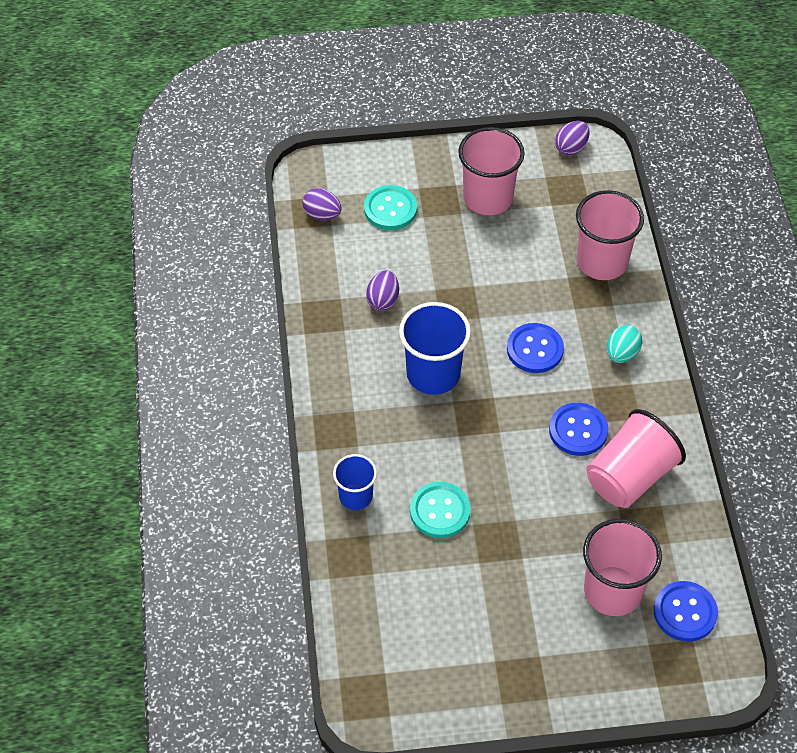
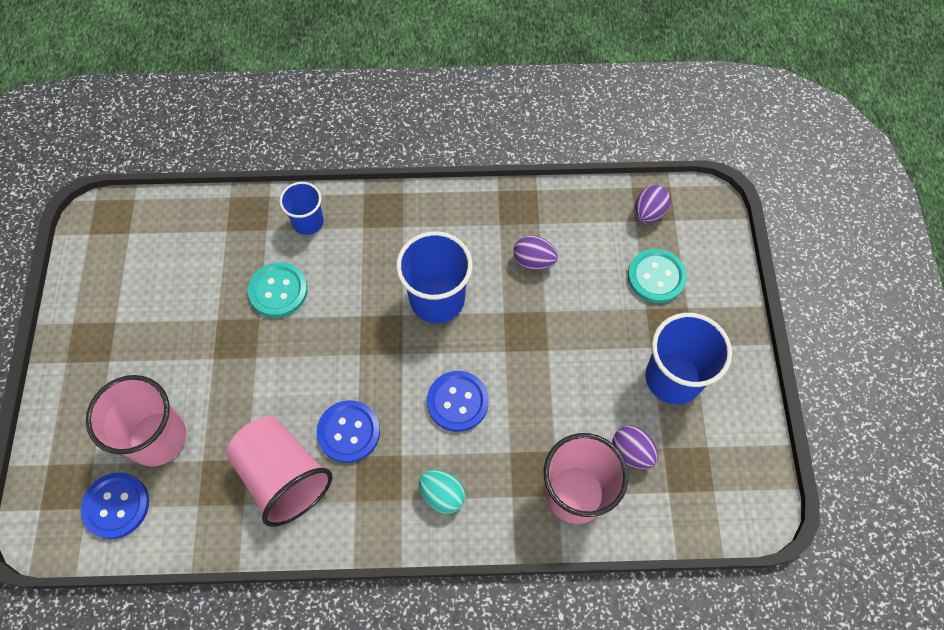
camera: 95 degrees right, 10 degrees up
(488, 198) = (673, 378): pink cup -> blue cup
(571, 148) = (755, 484): purple egg -> purple egg (631, 452)

